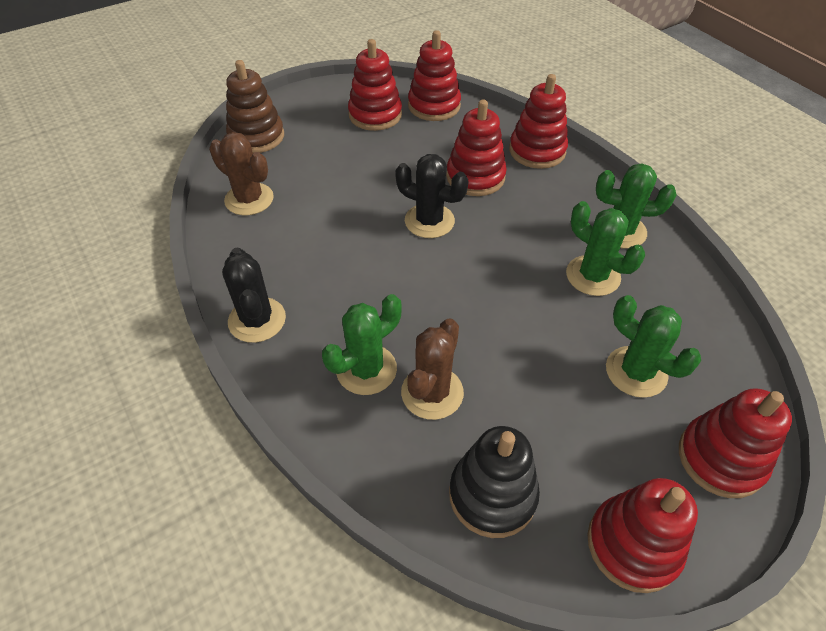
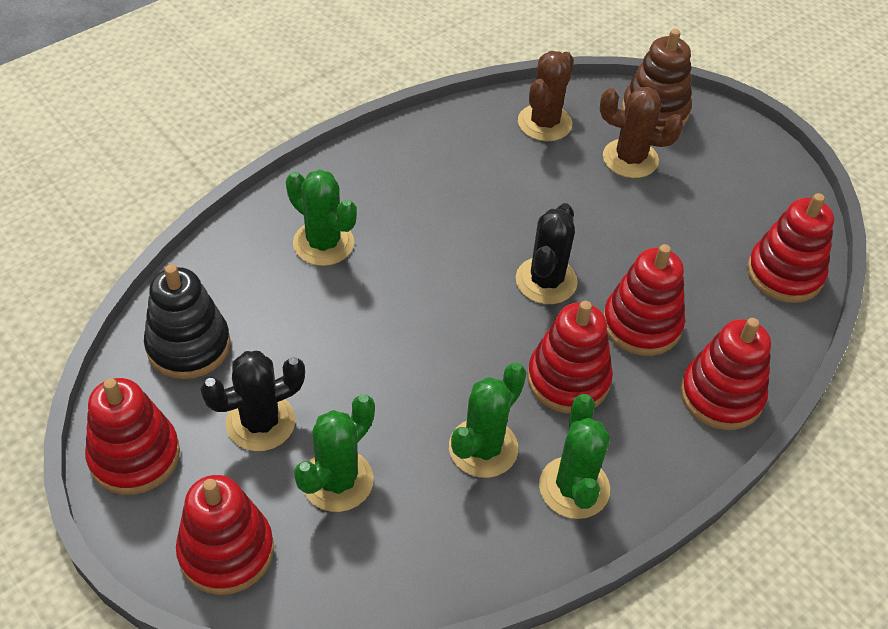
camera: 80 degrees right, 0 degrees up
(257, 320) = (376, 157): black cactus -> black cactus (260, 422)
(375, 115) = (739, 213): red stacking toy -> red stacking toy (568, 379)
(432, 393) = (299, 296): brown cactus -> brown cactus (630, 159)

